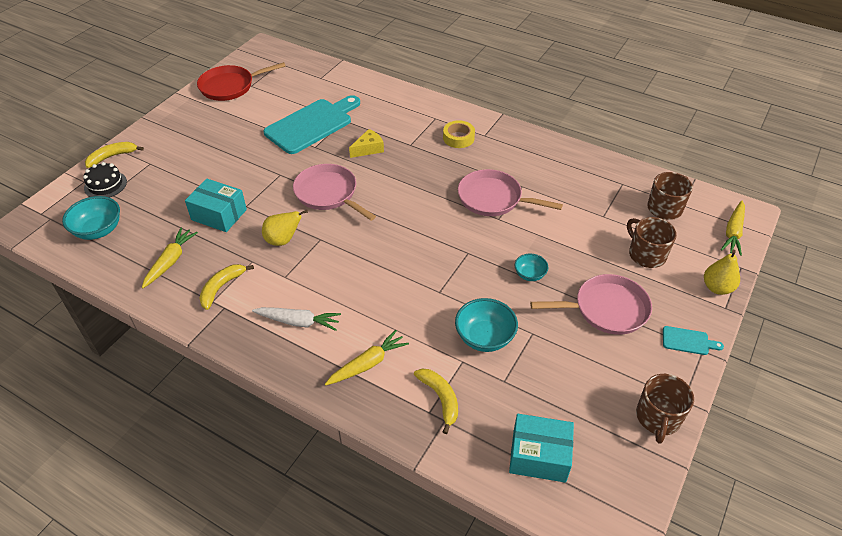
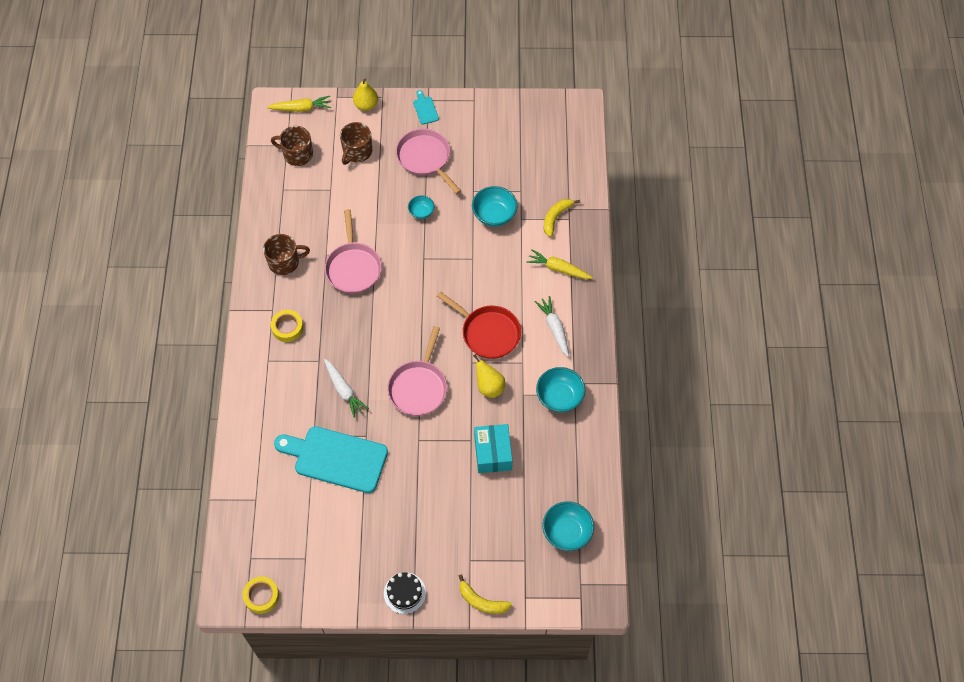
camera: 120 degrees left, 15 degrees up
(105, 185) = (517, 574): black cake -> black cake (404, 593)
(170, 261) = (560, 451): yellow carrot -> none
(221, 288) = (559, 397): yellow banana -> turquoise bowl
(230, 86) = (318, 577): red pan -> red pan (488, 333)
(247, 60) = (261, 596): none -> yellow tape
(368, 149) = (344, 390): yellow cheese -> white carrot
(539, 456) = (559, 154): turquoise box -> none
(658, 418) = (495, 108): brown mug -> brown mug (285, 262)

